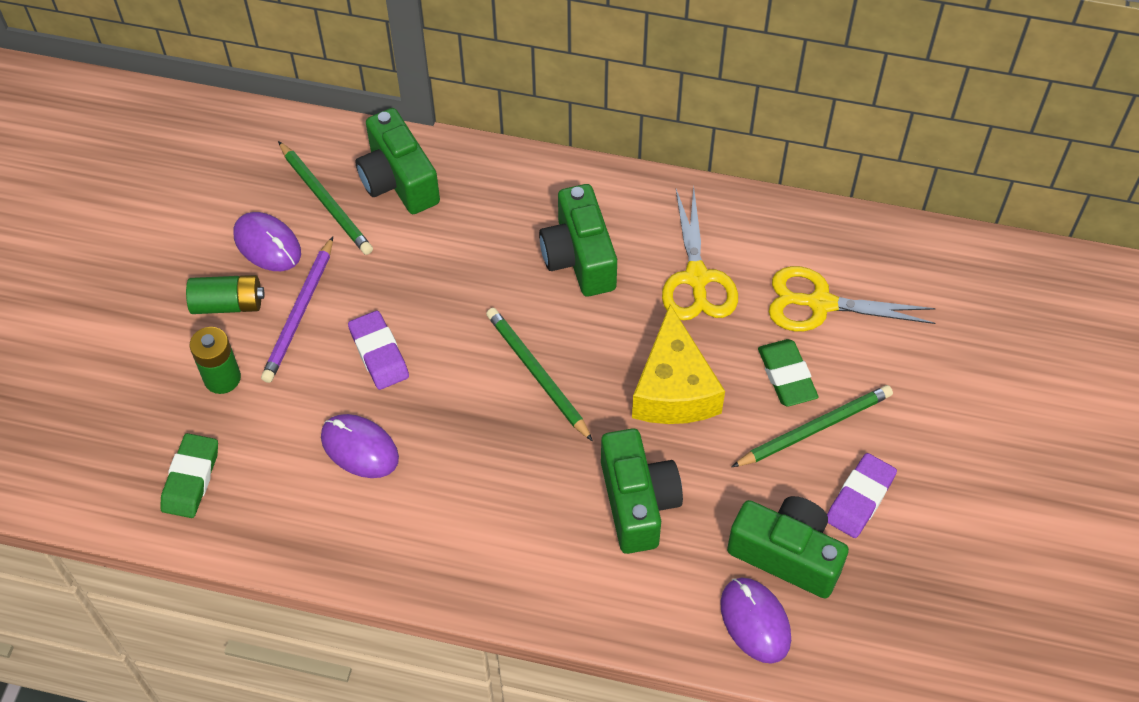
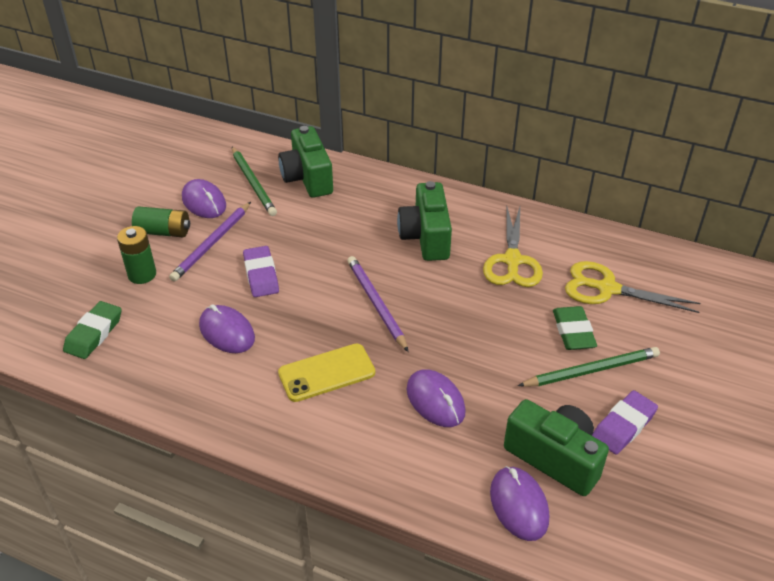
camera: 10 degrees right, 15 degrees down
(499, 486) = (327, 373): none -> yellow phone
(537, 374) = (376, 304): green pencil -> purple pencil
(637, 502) = (435, 400): green camera -> purple mouse
(674, 388) = (481, 327): yellow cheese -> none

